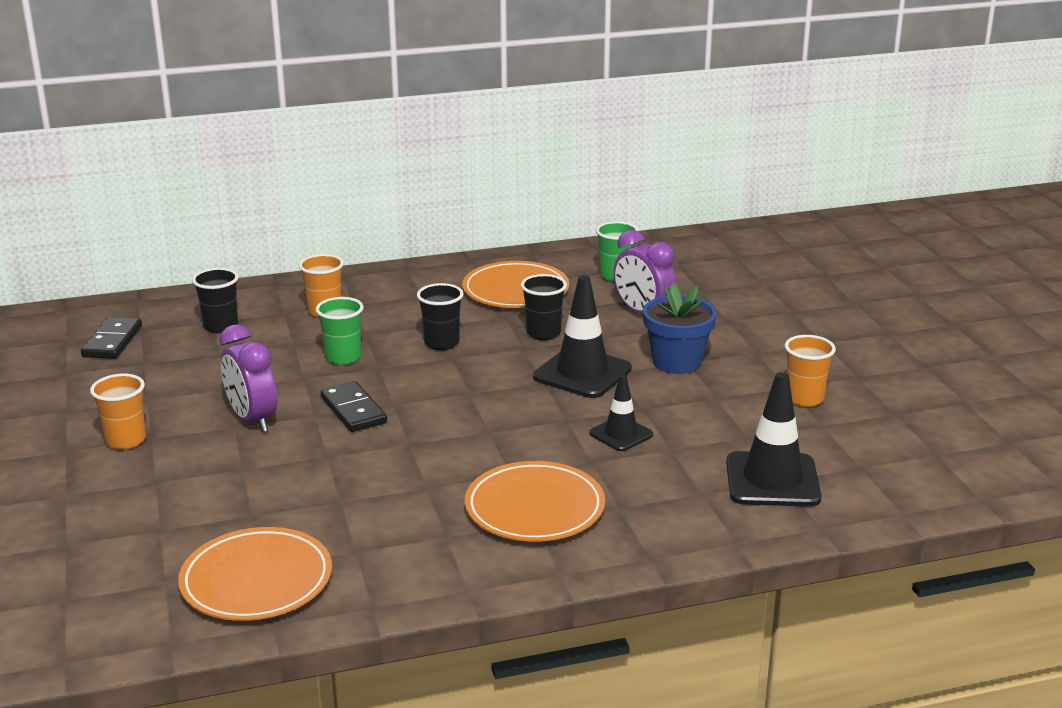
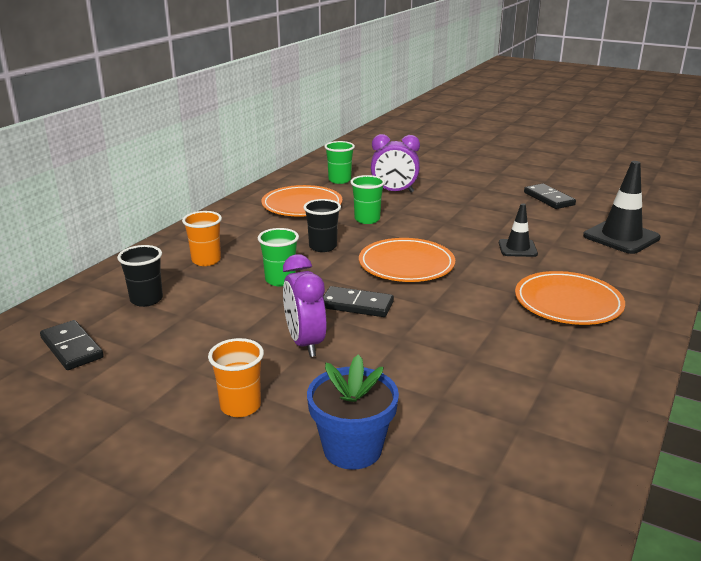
camera: 45 degrees left, 0 degrees up
(252, 420) = (305, 343): purple clock -> purple clock turned 60 degrees clockwise
(256, 580) = (538, 435): orange plate -> orange plate (406, 264)
(543, 333) = (367, 219): black cup -> green cup
(582, 373) = (432, 229): black traffic cone -> none
(677, 362) = (462, 206): blue flower pot -> blue flower pot (352, 449)
(804, 399) = (548, 199): orange cup -> black domino

